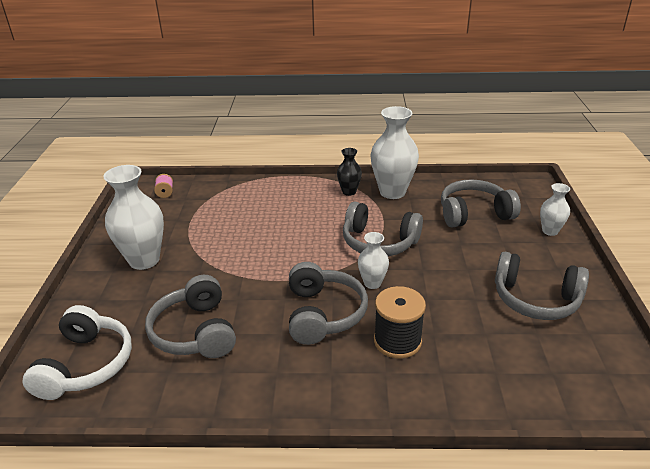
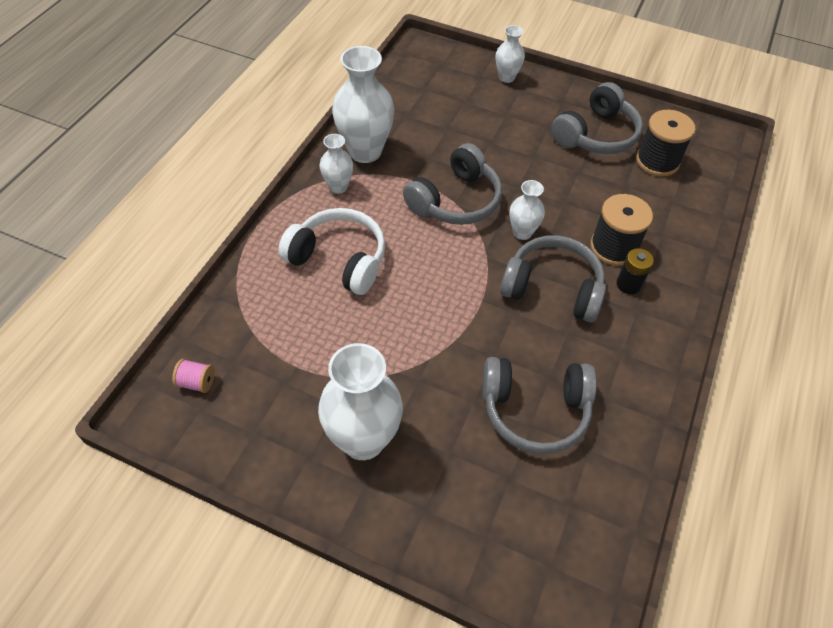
camera: 70 degrees left, 20 degrees up
(86, 365) = (549, 536): white headphones -> white headphones (339, 259)
(349, 192) = (338, 187): black vase -> white vase
(359, 360) = (628, 284): none -> black battery
(474, 214) = (448, 110): grey headphones -> none
(543, 349) = (657, 161): none -> black spool

